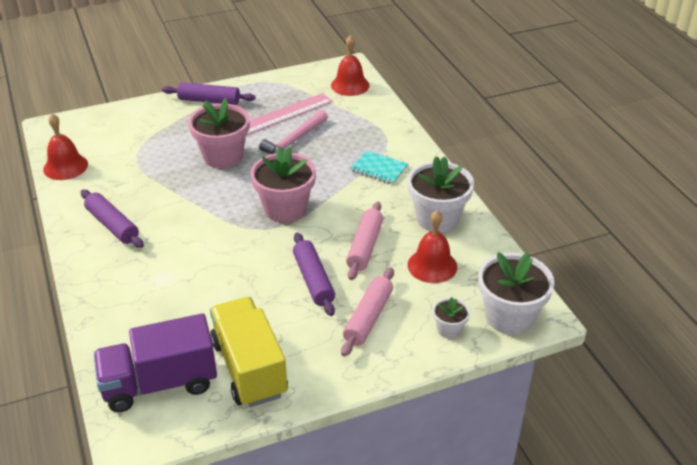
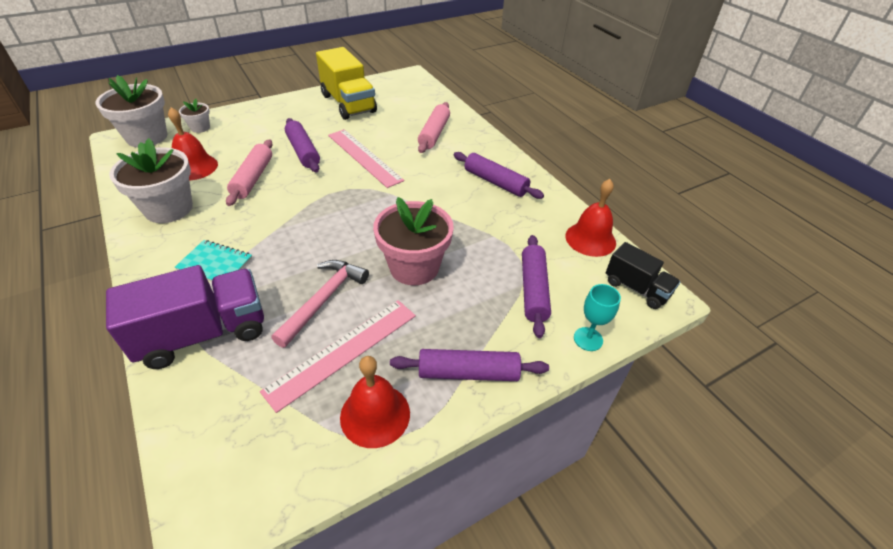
camera: 170 degrees right, 5 degrees up
(63, 132) = (636, 288): none -> black truck
(124, 109) = (588, 339): none -> turquoise goblet
(140, 136) = (533, 290): none -> purple rolling pin
(160, 383) = (404, 95): purple truck -> purple truck (203, 333)
(243, 267) = (364, 157): none -> pink ruler
(285, 209) = (331, 208): pink flower pot -> none
(350, 85) = (220, 446): red bell -> red bell (375, 415)
(368, 318) = (261, 131): pink rolling pin -> pink rolling pin (434, 133)

